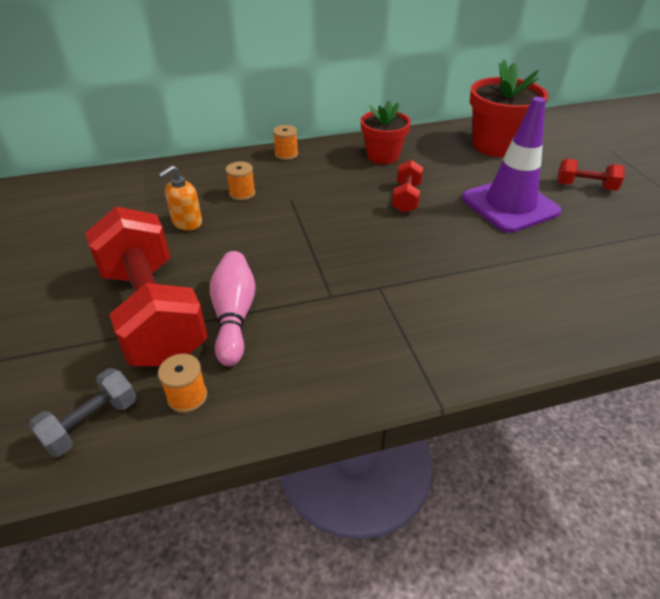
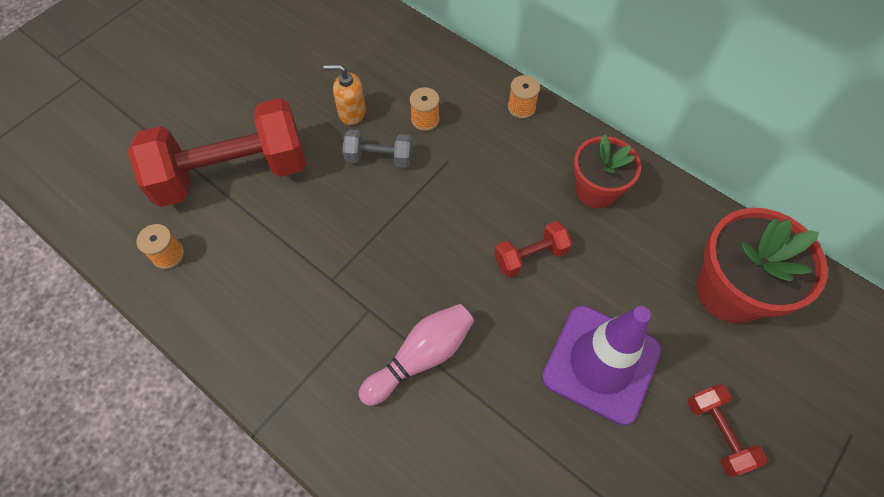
camera: 55 degrees right, 20 degrees up
(91, 423) = (117, 217): grey dumbbell -> grey dumbbell (379, 158)
(153, 313) = (232, 173): red dumbbell -> red dumbbell turned 45 degrees clockwise
(234, 316) = (263, 226): pink bowling pin -> pink bowling pin (421, 357)

